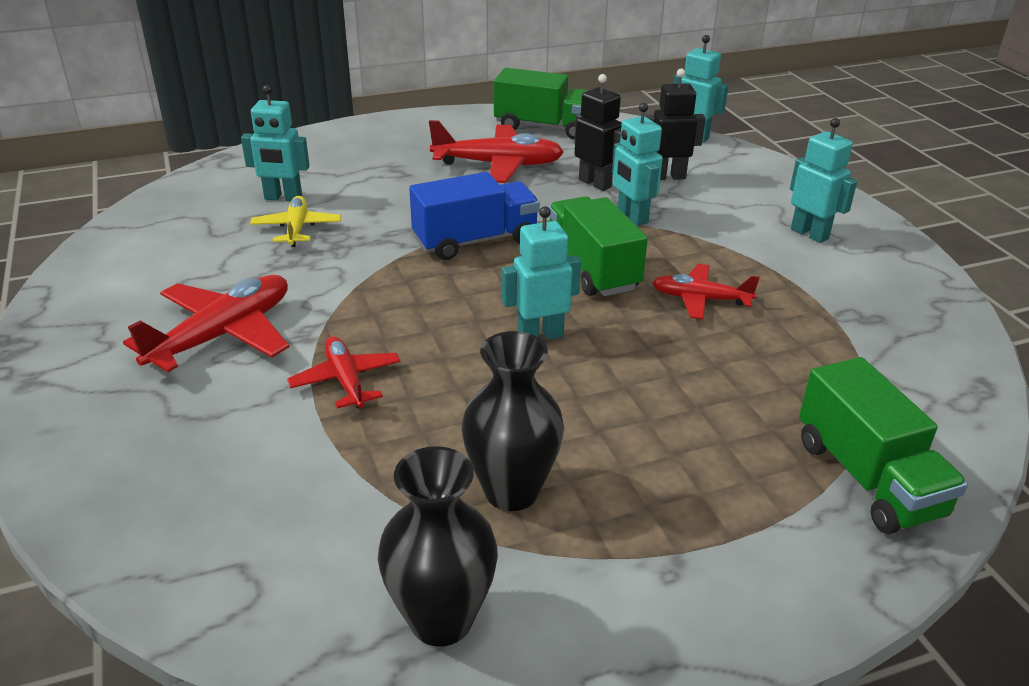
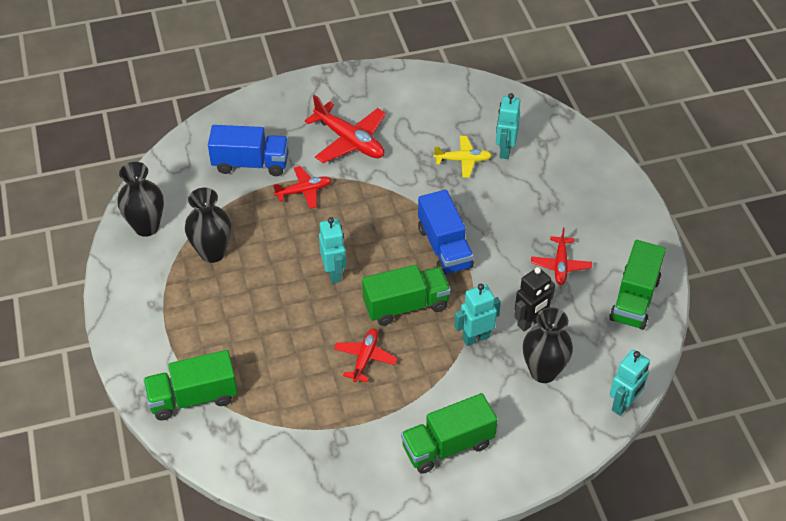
camera: 95 degrees right, 15 degrees up
(256, 459) = (250, 163): none -> blue truck
(498, 165) = (560, 265): red plane -> red plane, size x0.61
(668, 176) = (543, 371): black robot -> black vase
(810, 234) = (448, 446): turquoise robot -> green truck

